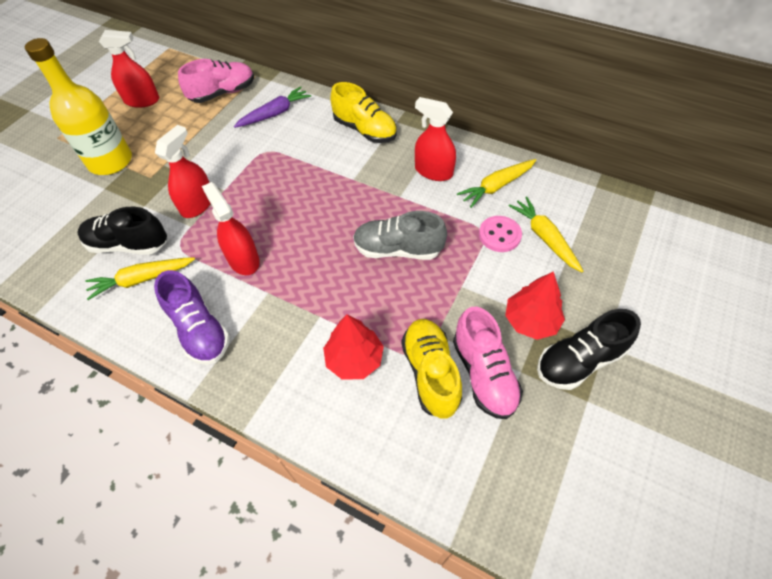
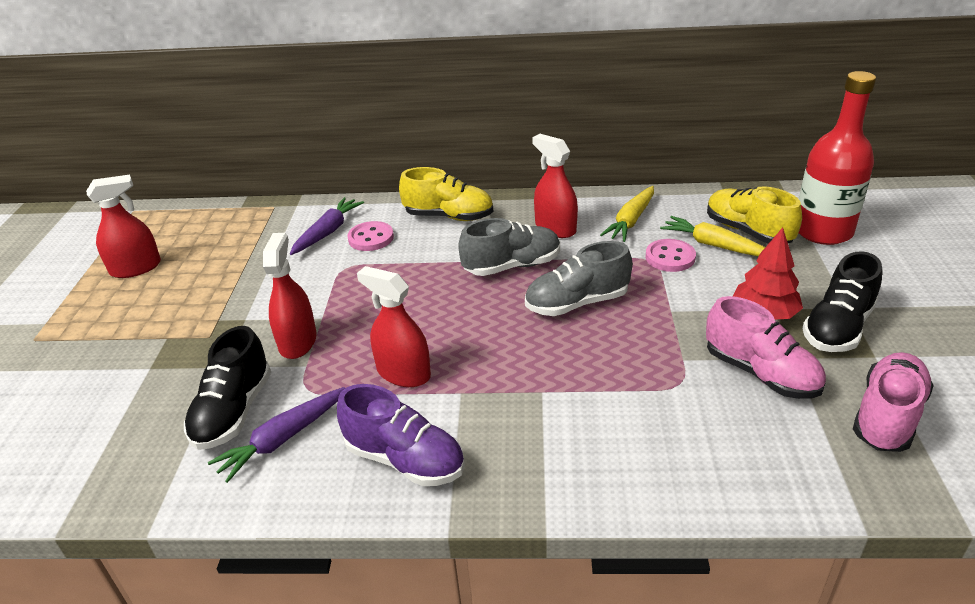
camera: 25 degrees left, 20 degrees down
(110, 161) = (137, 339): yellow bottle -> none
(128, 245) = (234, 412): black shoe -> black shoe turned 60 degrees counterclockwise
(142, 279) = (282, 439): yellow carrot -> purple carrot
(223, 93) = (244, 232): pink shoe -> pink shoe (887, 416)
(299, 130) = (371, 238): none -> pink button
(354, 359) = (616, 414): red tree -> none
(377, 195) = (512, 266): none -> grey shoe
(430, 373) = (707, 394): yellow shoe -> yellow shoe (747, 231)
(433, 171) = (555, 228): red spray bottle -> red spray bottle turned 45 degrees clockwise
(648, 260) = (822, 231): none -> red bottle

